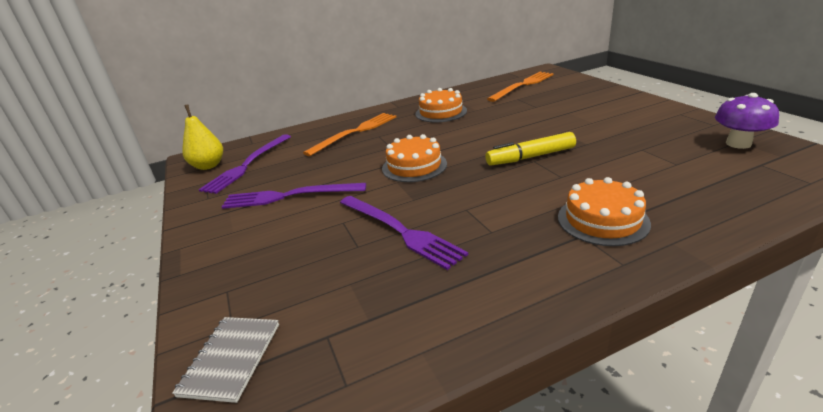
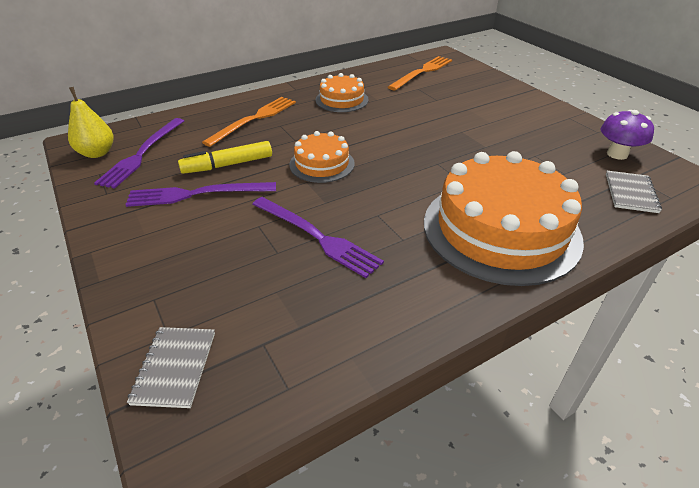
camera: 10 degrees left, 10 degrees up
(530, 157) = (434, 159): yellow marker -> yellow marker (228, 165)
(602, 220) = (501, 230): orange cake -> orange cake, size x1.99
(758, 180) = (630, 193): none -> grey notebook

